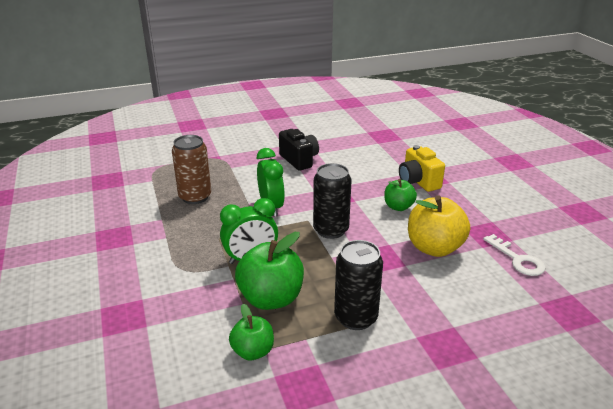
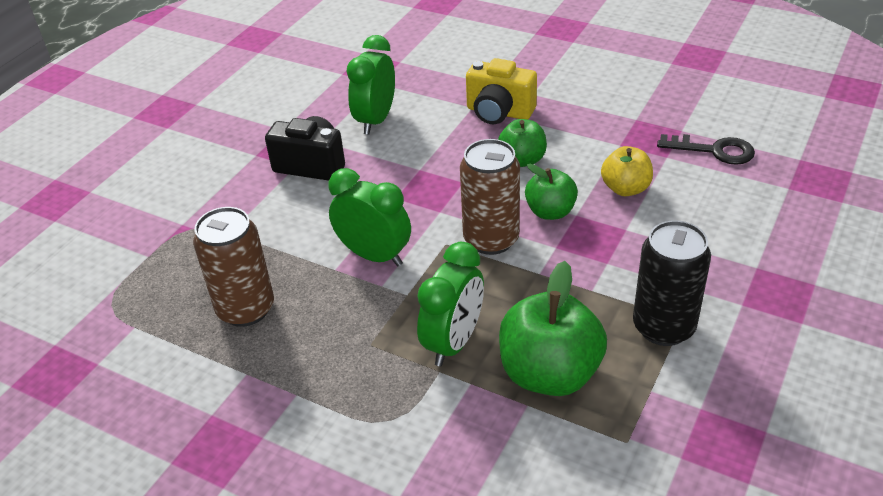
camera: 40 degrees left, 10 degrees up
(253, 351) = (622, 450): green apple -> green apple (550, 212)
(331, 230) = (491, 239): black can -> brown can
(353, 157) = (376, 120): none -> green clock
(434, 248) = (625, 188): yellow apple -> yellow apple, size x0.59
(517, 259) = (714, 150): white key -> black key

